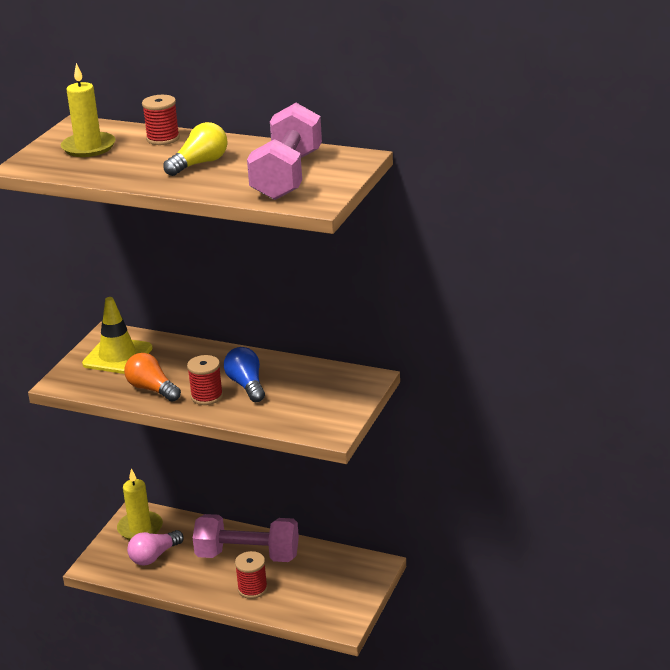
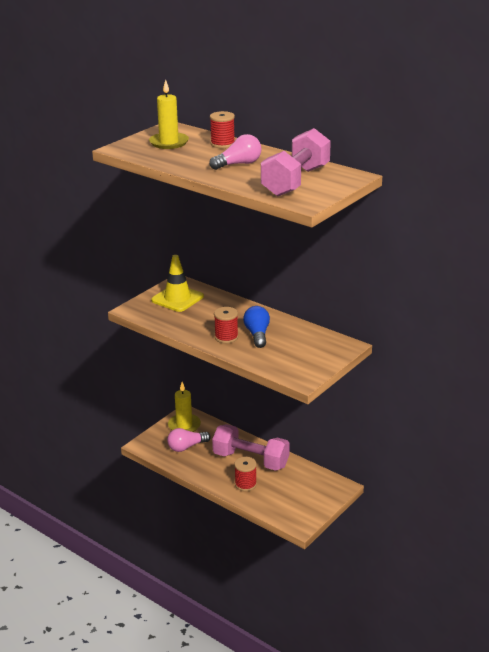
camera: 15 degrees right, 0 degrees up
(152, 389) = (191, 325): orange light bulb -> none
(200, 164) = (238, 164): yellow light bulb -> pink light bulb

